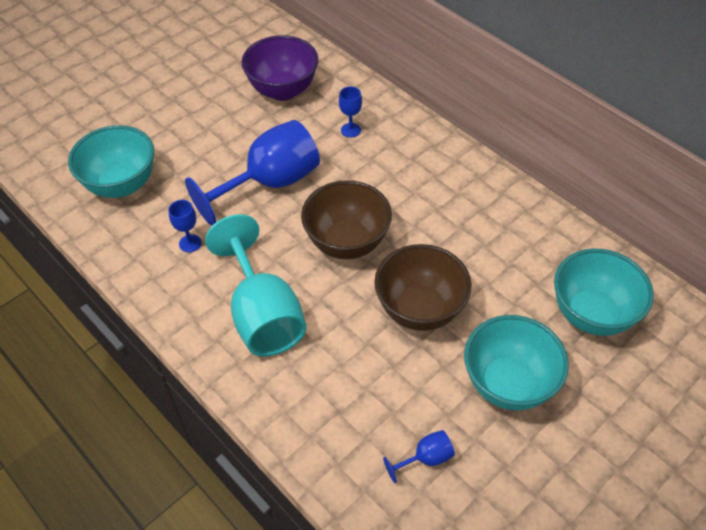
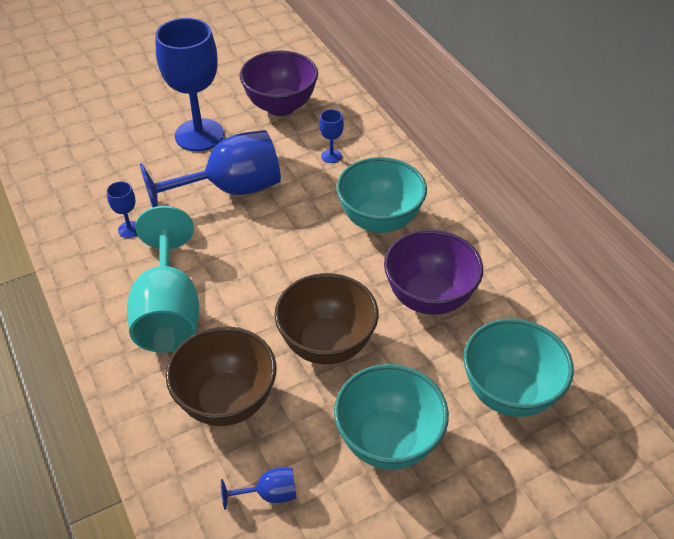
camera: 15 degrees right, 5 degrees down
(122, 185) = (91, 162): turquoise bowl -> turquoise bowl (379, 220)
(217, 135) = (199, 135): none -> blue goblet
(347, 243) = (281, 262): brown bowl -> brown bowl (227, 401)
(491, 245) = (429, 298): none -> purple bowl

